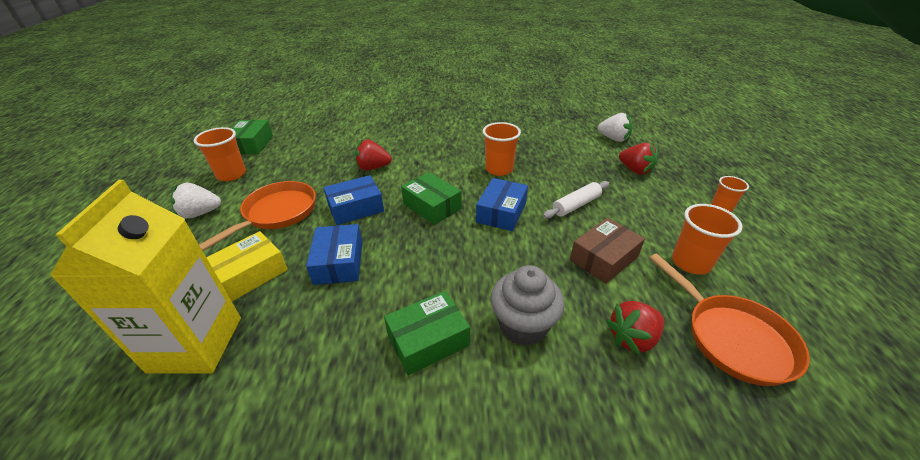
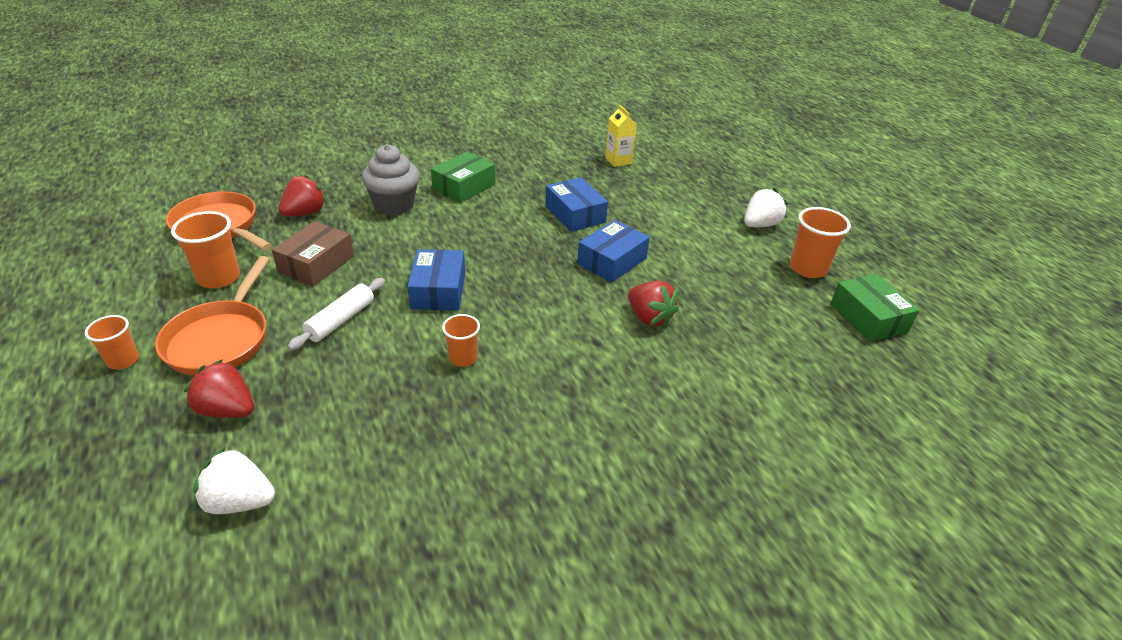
camera: 155 degrees right, 0 degrees up
(196, 344) = (618, 160): yellow carton -> yellow carton, size x0.45
(251, 274) = (638, 195): yellow box -> none
(277, 213) = (686, 239): orange pan -> orange pan (220, 339)
(373, 168) = (649, 318): red strawberry -> red strawberry turned 75 degrees clockwise
(432, 206) = (527, 281): green box -> none
(499, 169) = (463, 358): orange cup -> orange cup, size x0.62

